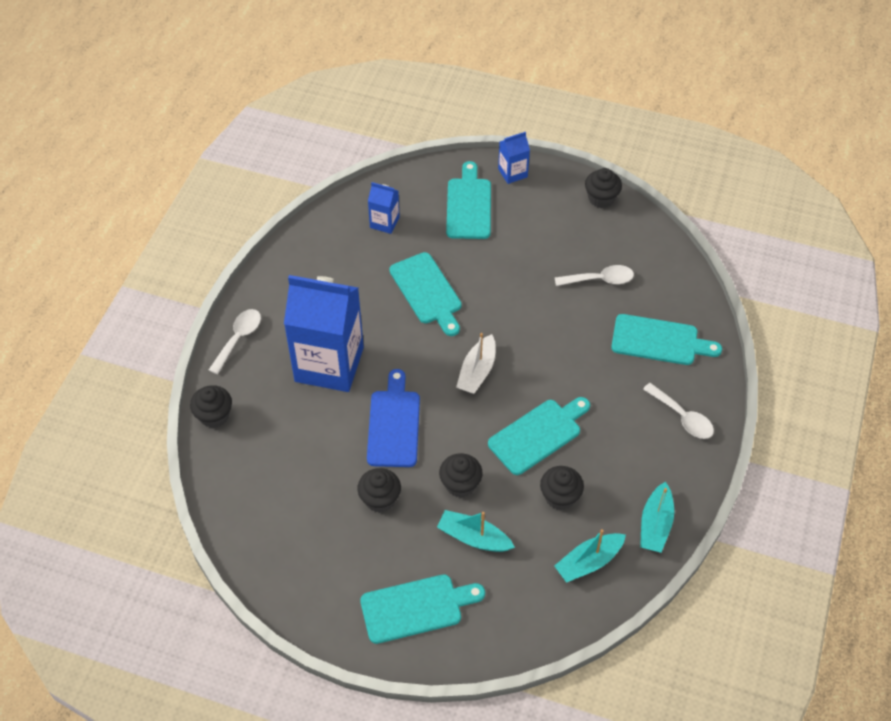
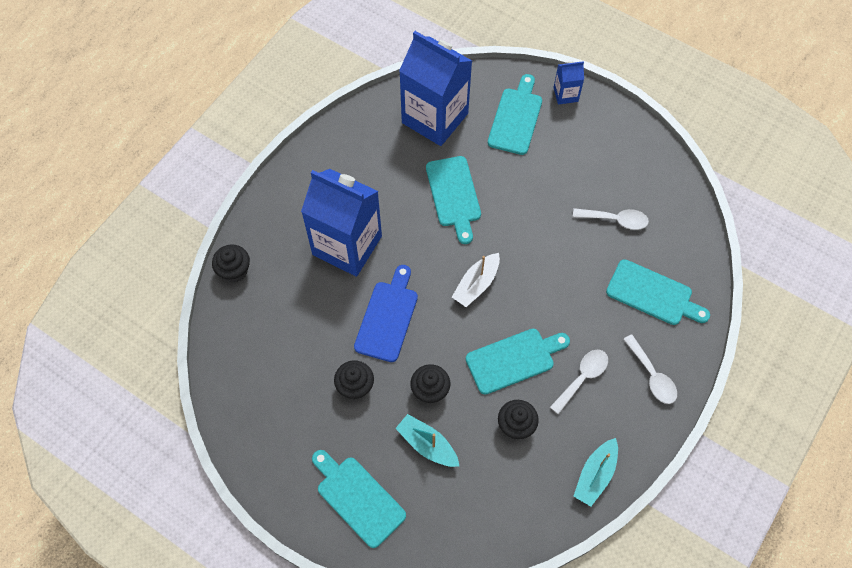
camera: 15 degrees right, 10 degrees up
(238, 339) = (275, 202): white spoon -> white spoon (582, 378)
(384, 222) = (435, 118): blue carton -> blue carton, size x2.26
(416, 608) = (358, 498): turquoise cutting board -> turquoise cutting board turned 135 degrees counterclockwise
(588, 562) = (523, 495): turquoise boat -> none
(601, 198) = (641, 138): black cupcake -> none

